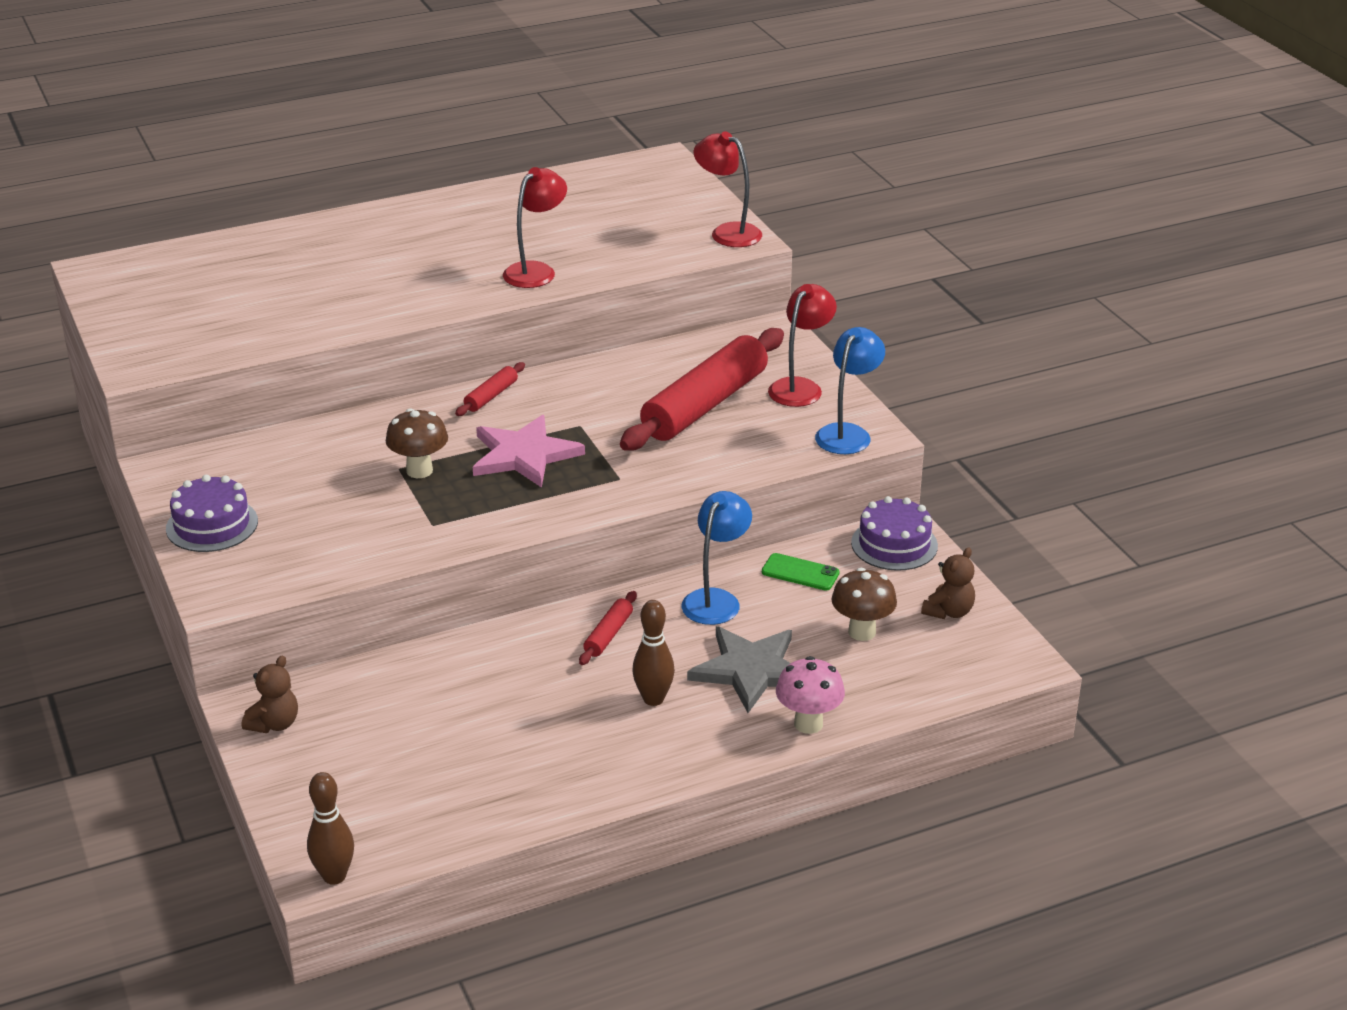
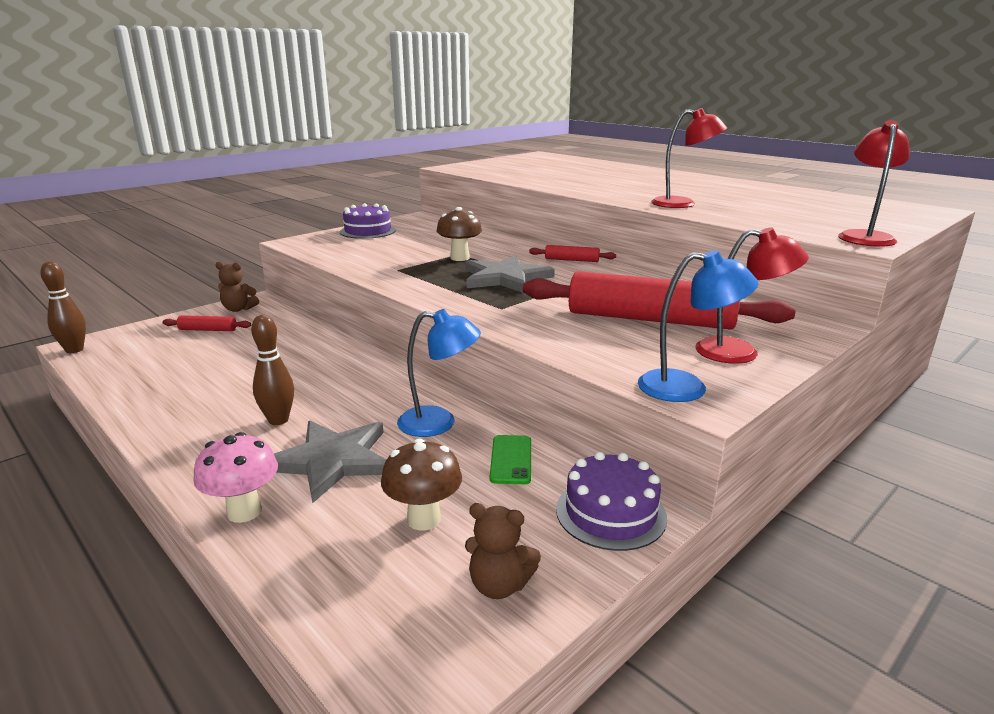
camera: 70 degrees right, 10 degrees down
(524, 455) = (505, 278): pink star -> grey star
(608, 635) = (365, 386): red rolling pin -> red rolling pin (208, 330)

